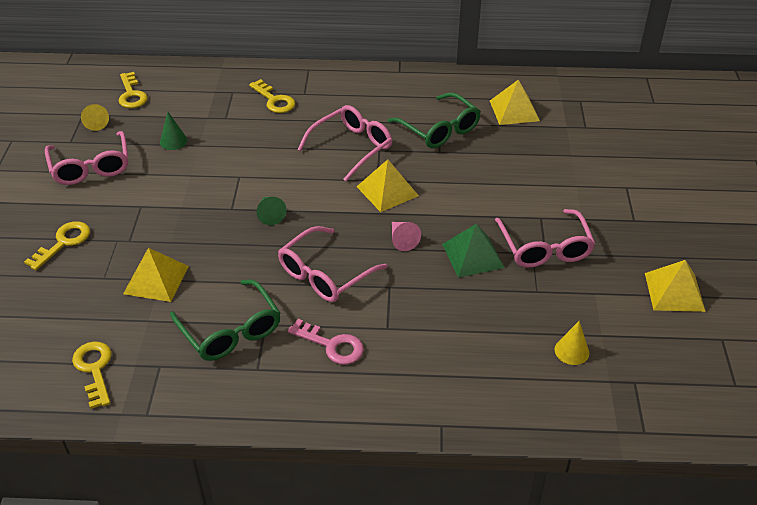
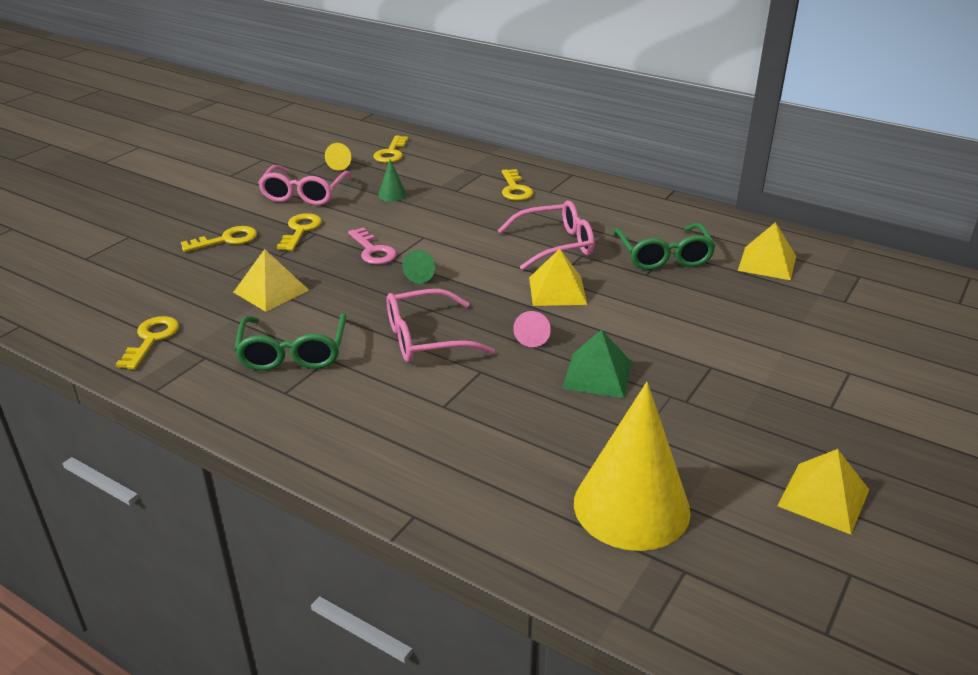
camera: 30 degrees right, 10 degrees down
(124, 208) = (300, 230): none -> yellow key
(332, 345) = (373, 399): pink key -> pink key (373, 251)
(545, 248) = (689, 396): pink glasses -> none
(571, 351) = (631, 506): yellow cone -> yellow cone, size x2.49

